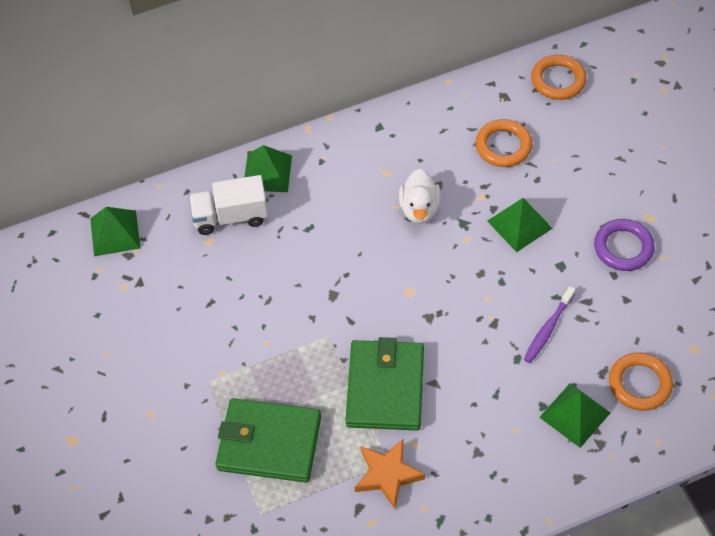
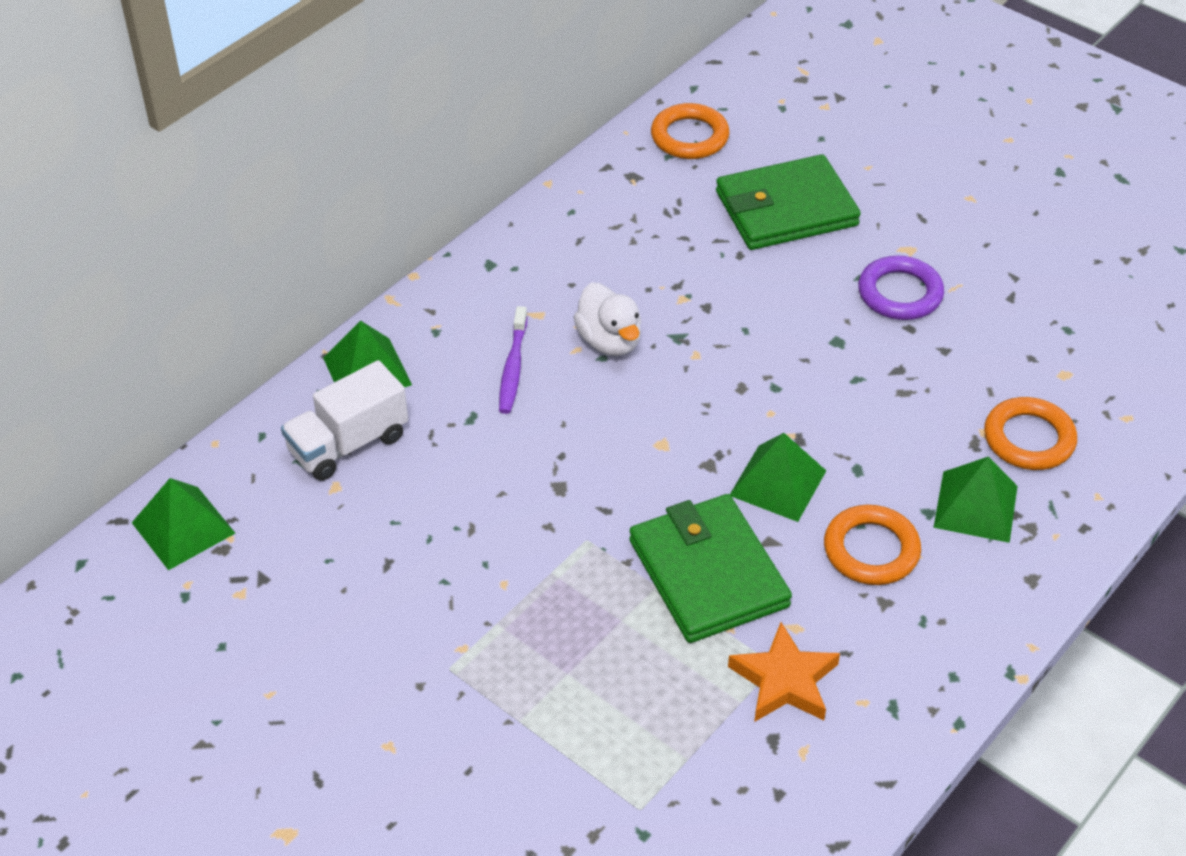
camera: 30 degrees left, 10 degrees down
(269, 443) = (591, 710): green wallet -> green wallet (786, 209)
(503, 146) = (670, 232): orange ring -> orange ring (871, 550)
(519, 224) = (752, 313): green pyramid -> green pyramid (777, 482)
(548, 329) = (872, 420): purple toothbrush -> purple toothbrush (513, 367)

